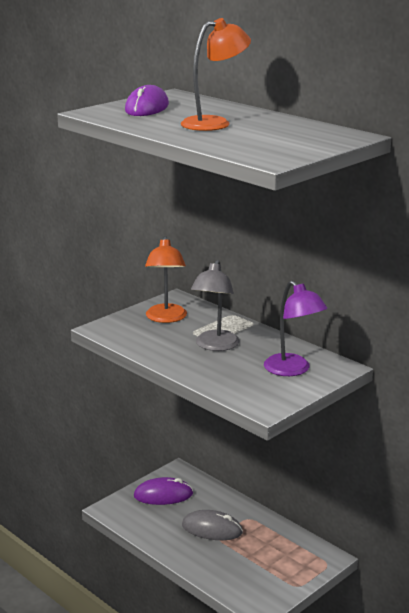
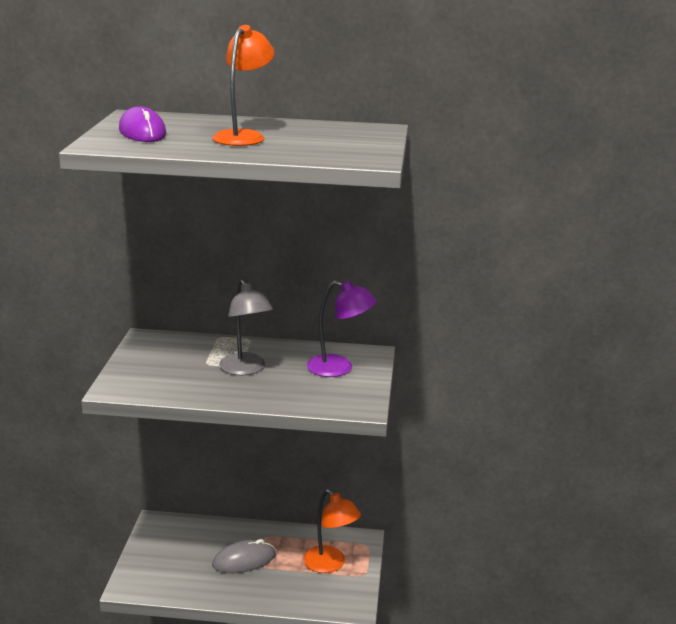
camera: 40 degrees left, 0 degrees up
(163, 495) = (166, 550): purple mouse -> none
(166, 318) = (164, 359): orange lamp -> orange lamp (330, 564)

